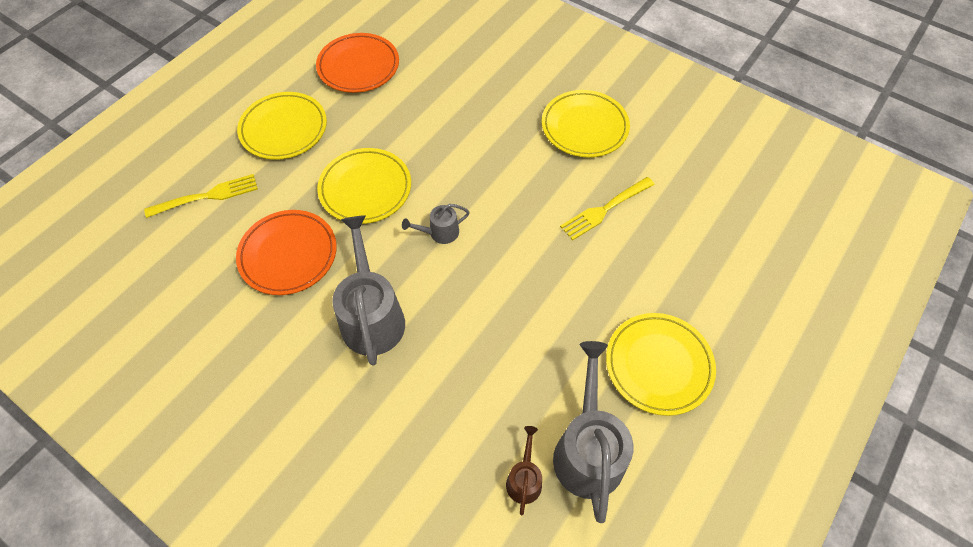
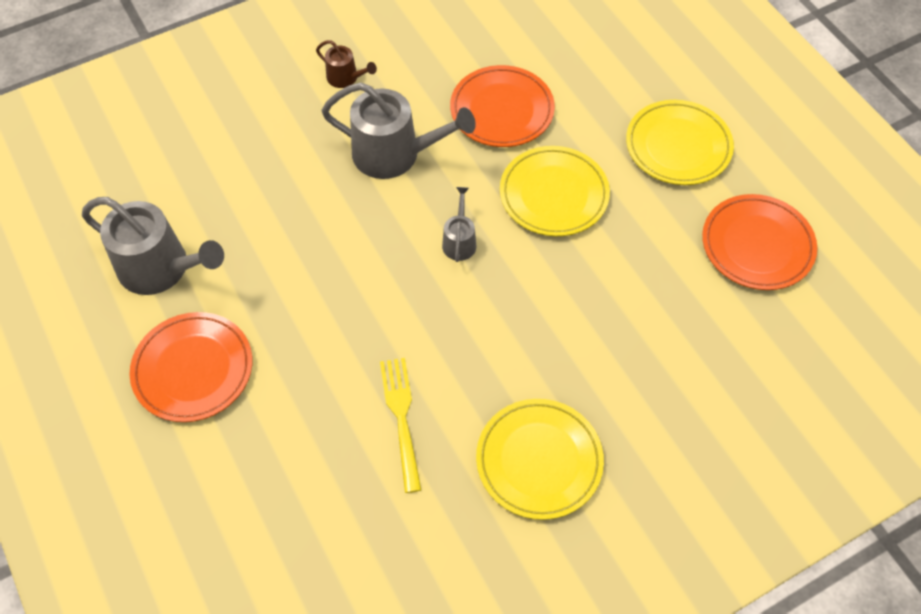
camera: 115 degrees right, 0 degrees up
(206, 196) = (609, 64): yellow fork -> none
(524, 479) = (172, 211): brown watering can -> brown watering can (345, 78)
(658, 365) = (193, 369): yellow plate -> orange plate

